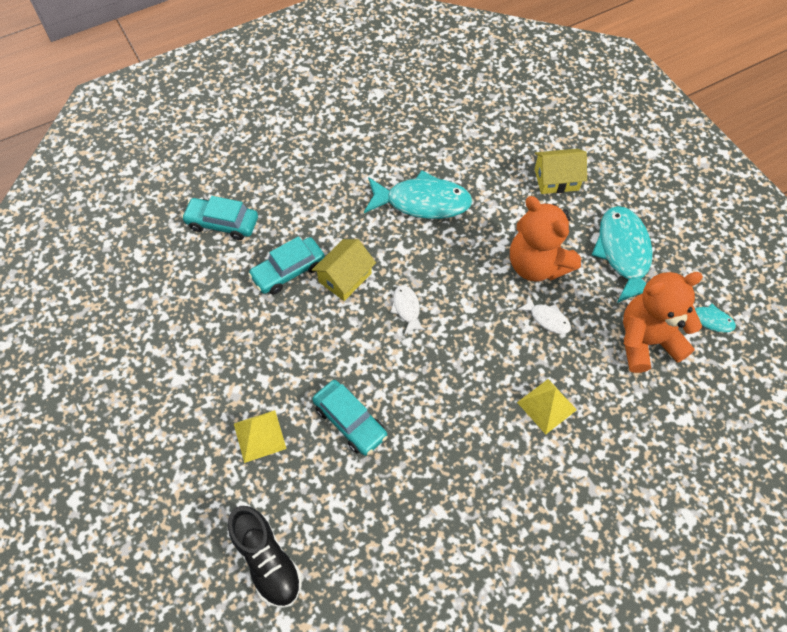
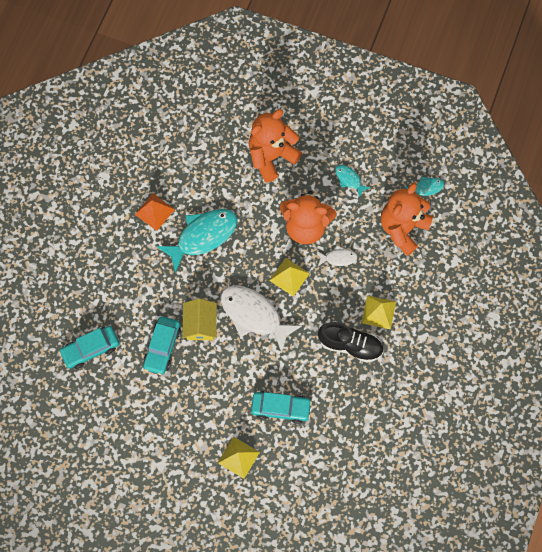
camera: 40 degrees left, 10 degrees up
(267, 561) = (304, 517): black shoe -> black shoe (350, 345)
(396, 151) = (154, 212): none -> orange pyramid
(406, 308) = (254, 315): white fish -> white fish, size x2.09
(477, 299) = (289, 277): none -> yellow pyramid
(556, 179) = (271, 156): yellow house -> orange teddy bear
(623, 253) = (349, 179): turquoise fish -> turquoise fish, size x0.48

